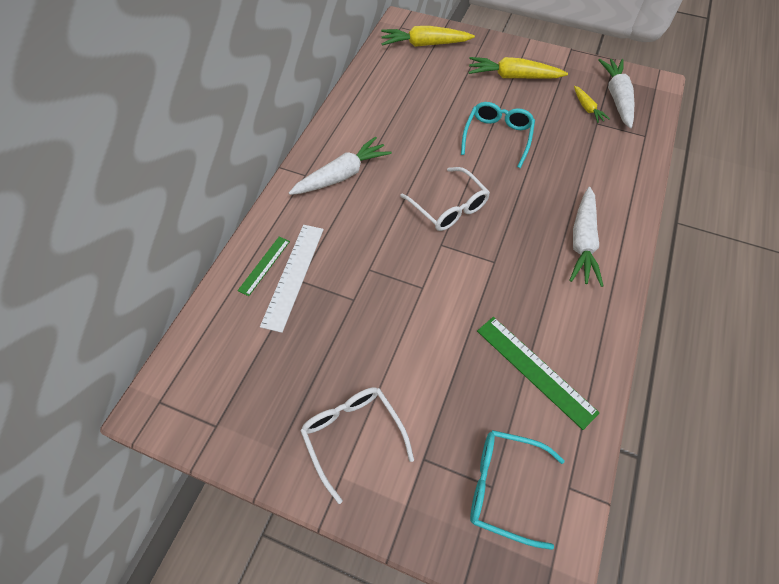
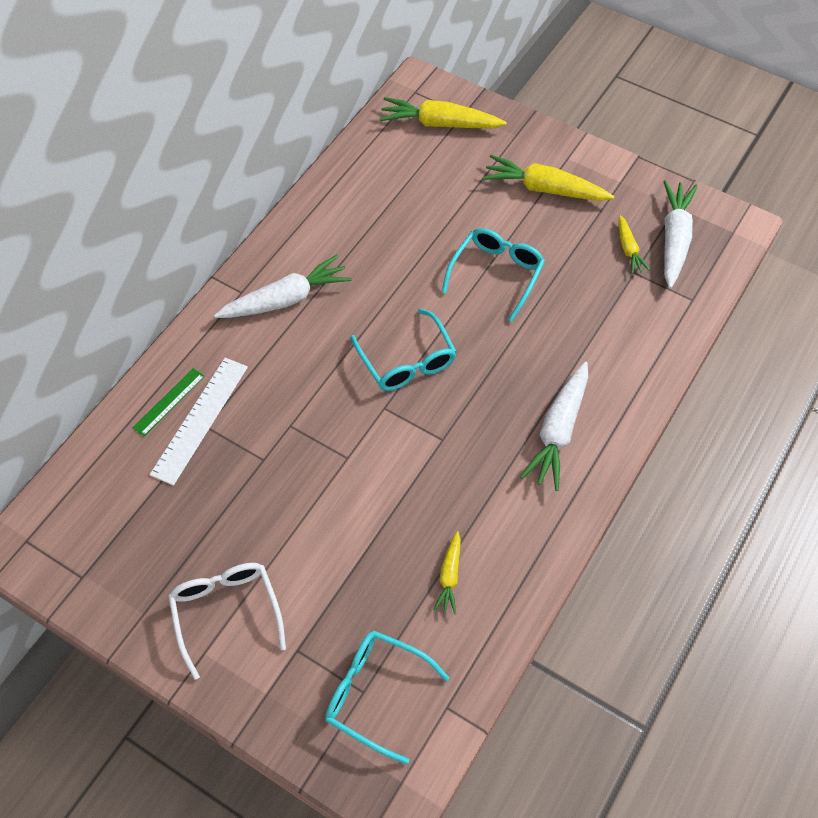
camera: 10 degrees right, 0 degrees up
(449, 207) = (407, 361): white glasses -> turquoise glasses
(535, 370) = (449, 576): green ruler -> yellow carrot

